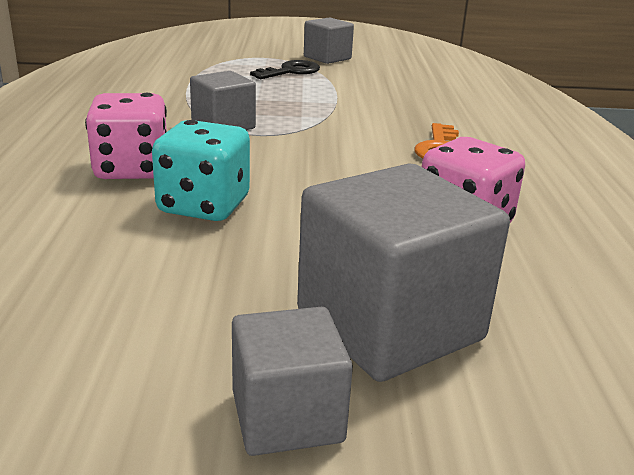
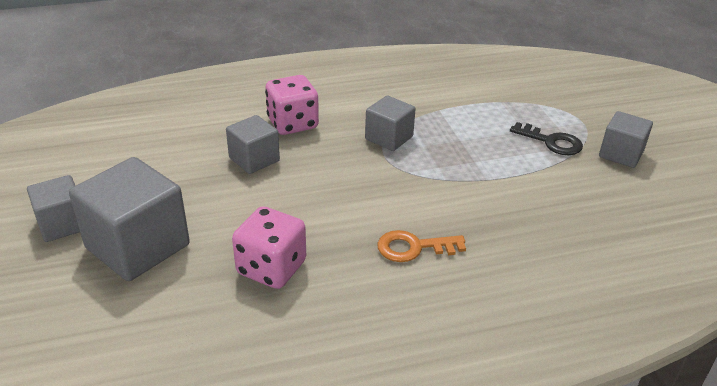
camera: 75 degrees right, 10 degrees up
(204, 206) = (254, 159): turquoise dice -> grey cube

